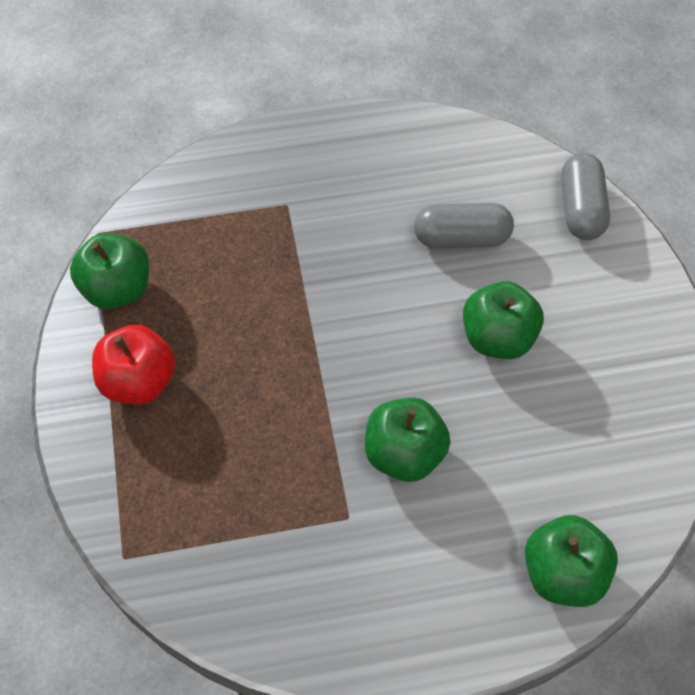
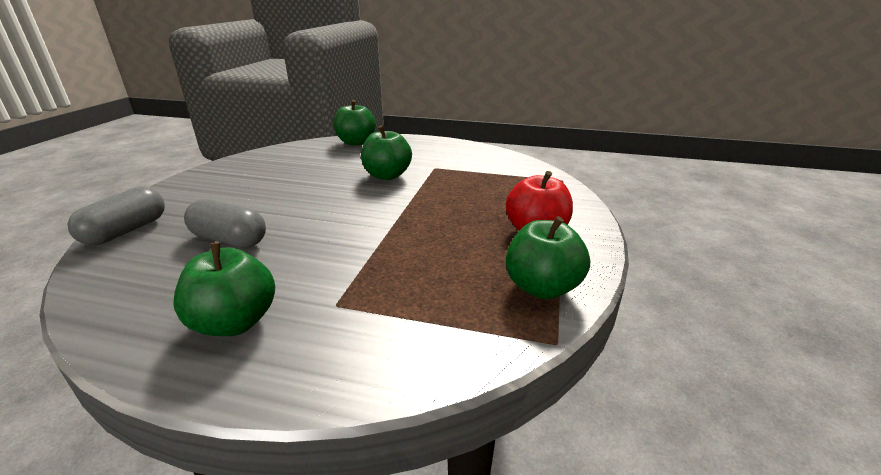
camera: 155 degrees left, 30 degrees down
(497, 338) = (283, 195): green apple -> green apple (235, 322)

